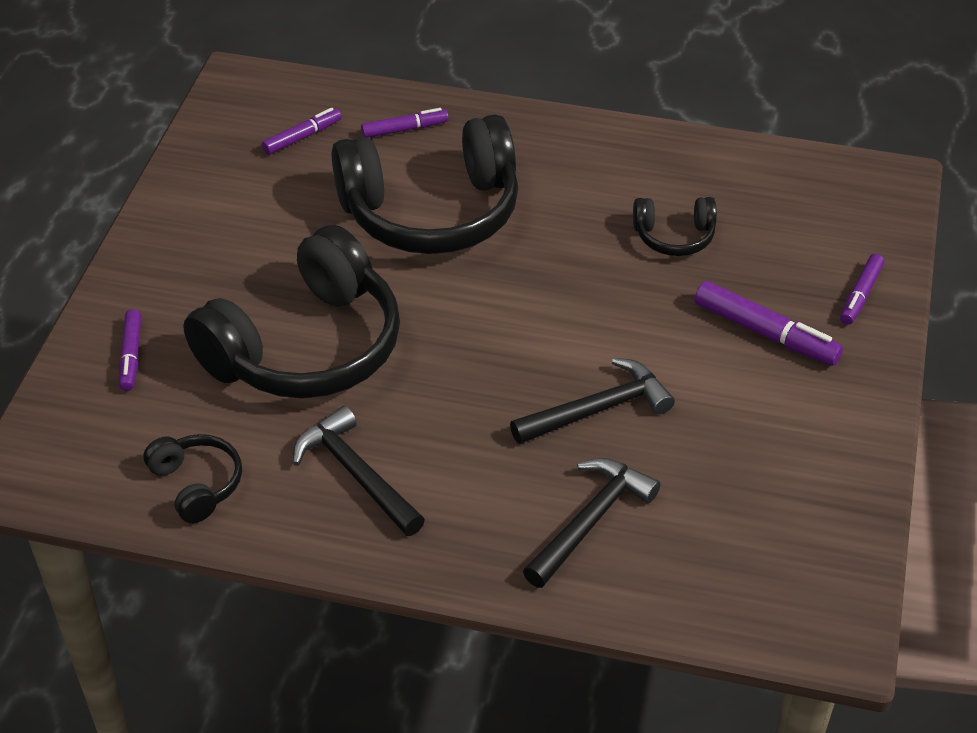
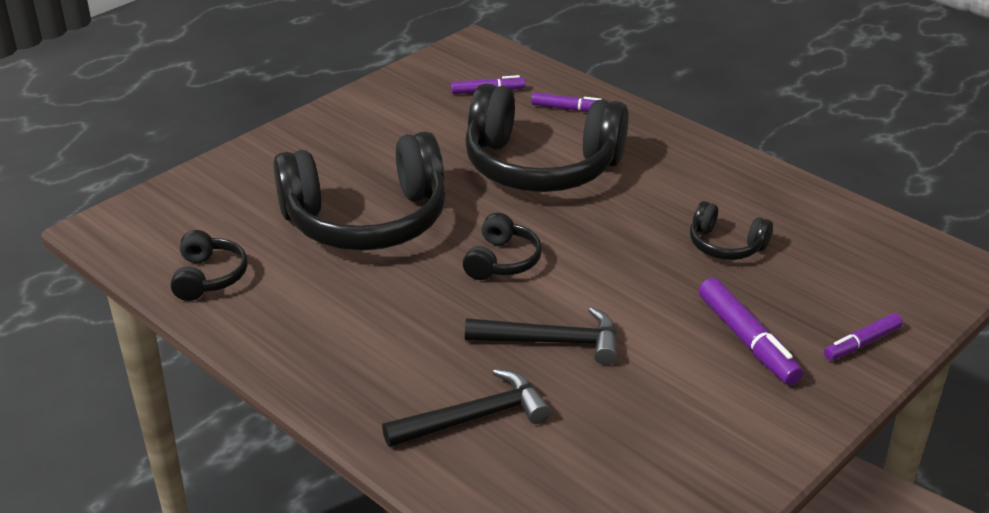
camera: 30 degrees right, 10 degrees down
(131, 356) = (243, 183): purple marker -> none
(356, 475) = (325, 314): black hammer -> none
(481, 339) = (502, 261): none -> black headphones

